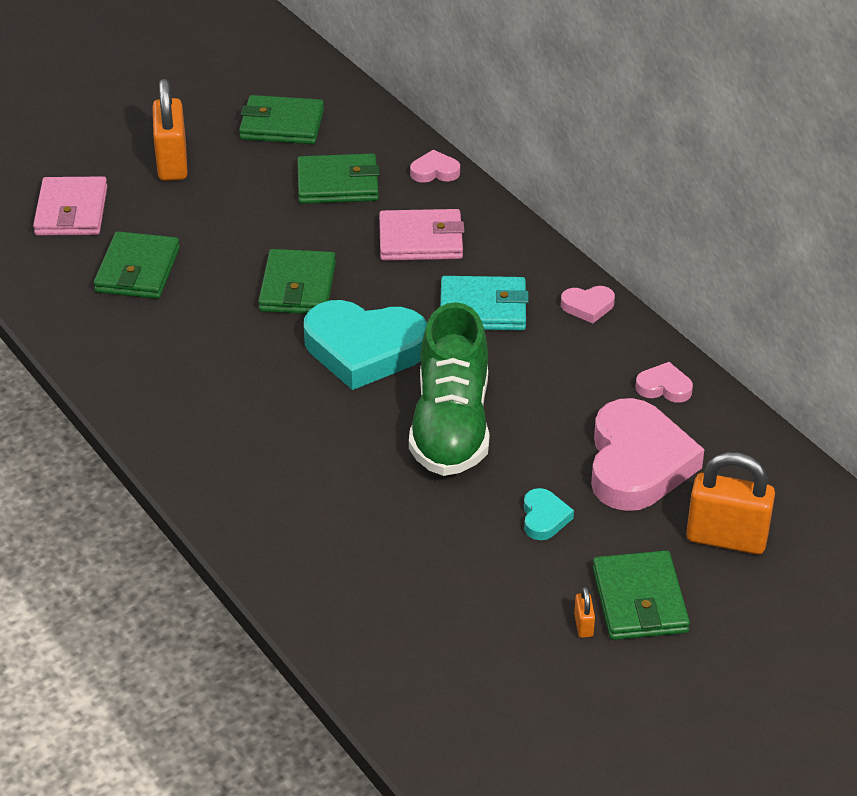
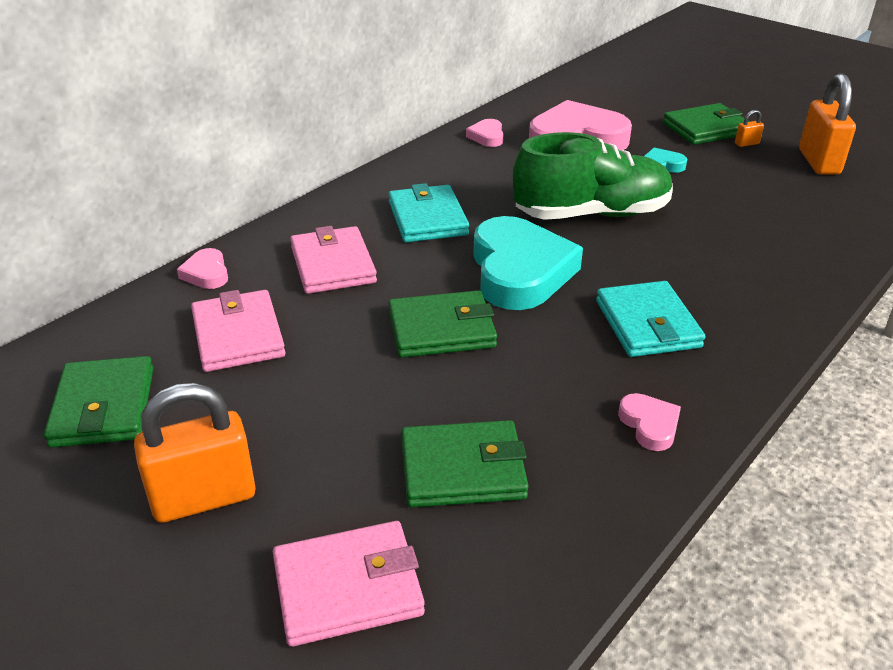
camera: 105 degrees left, 5 degrees down
(249, 408) = (647, 324): none -> turquoise wallet
(338, 184) = (238, 335): green wallet -> pink wallet
(588, 306) = (403, 172): pink heart -> pink heart (649, 425)
(726, 538) = (624, 108): orange padlock -> orange padlock (818, 162)

